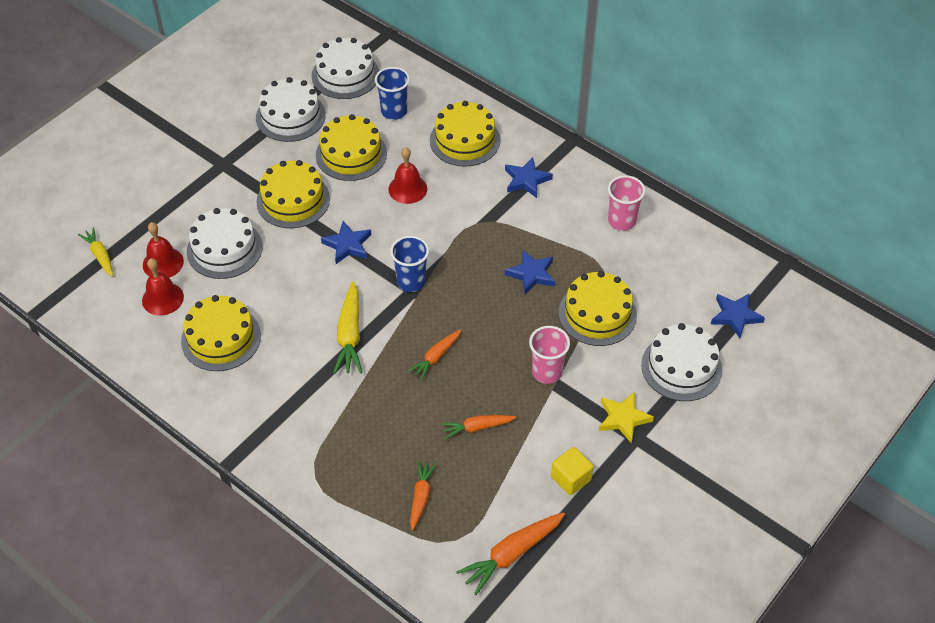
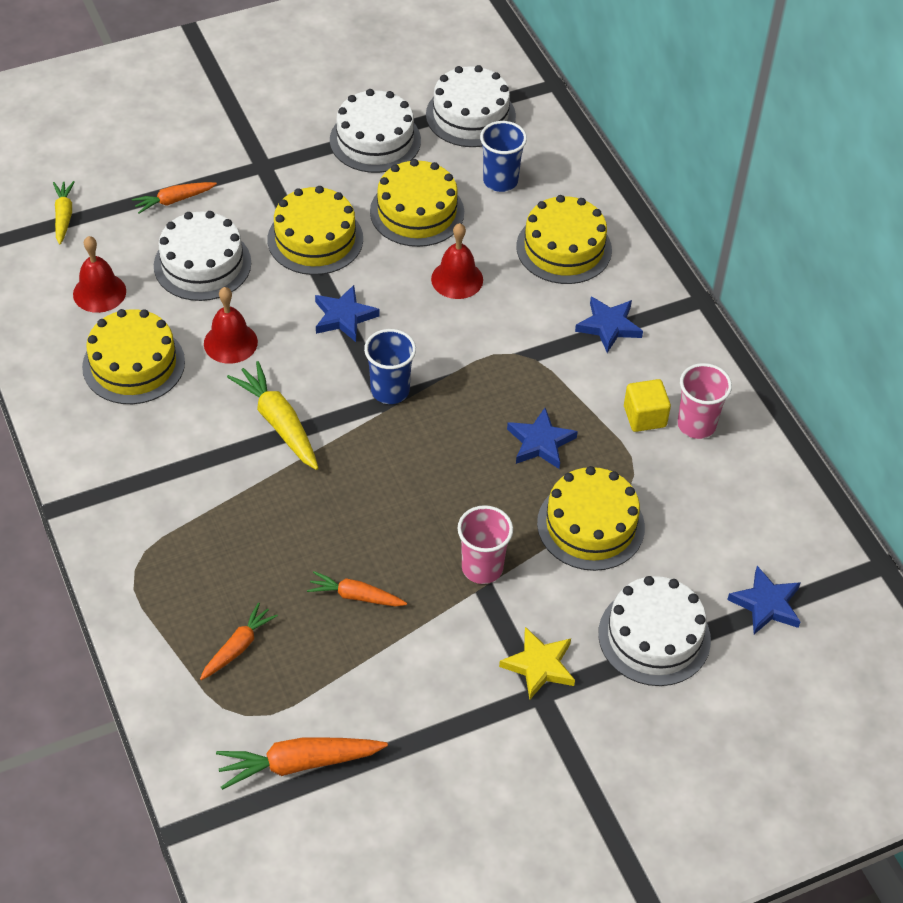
camera: 25 degrees right, 0 degrees up
(163, 263) = (125, 252): red bell -> red bell (230, 342)
(350, 335) = (279, 423): yellow carrot -> yellow carrot turned 120 degrees clockwise
(436, 357) = (361, 492): orange carrot -> orange carrot (174, 200)
(571, 478) = (428, 708): yellow cube -> yellow cube (644, 416)

